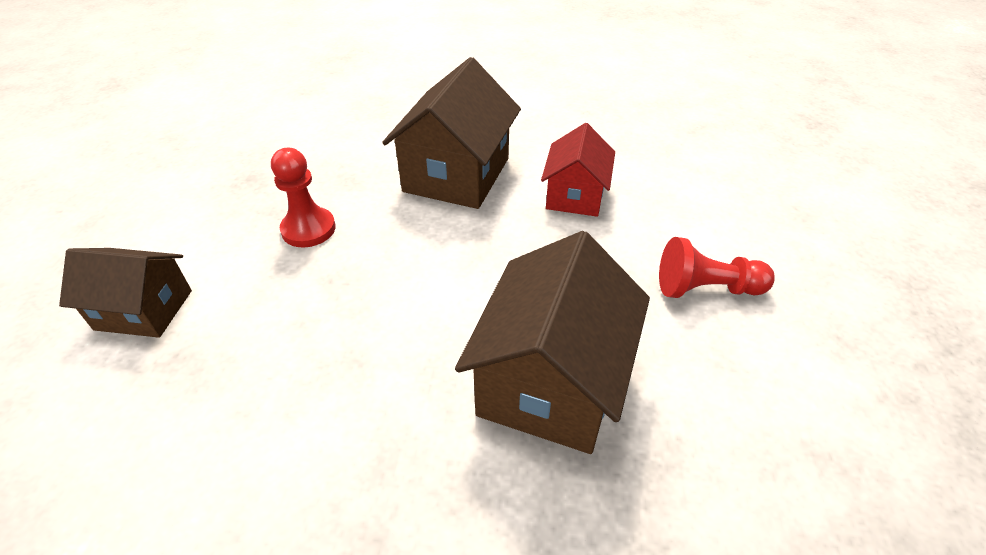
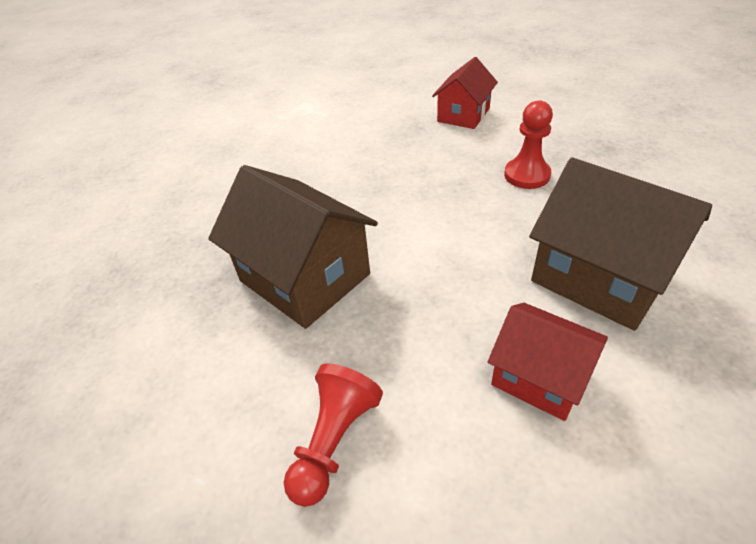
camera: 115 degrees right, 0 degrees up
(144, 310) = (463, 115): brown house -> red house

